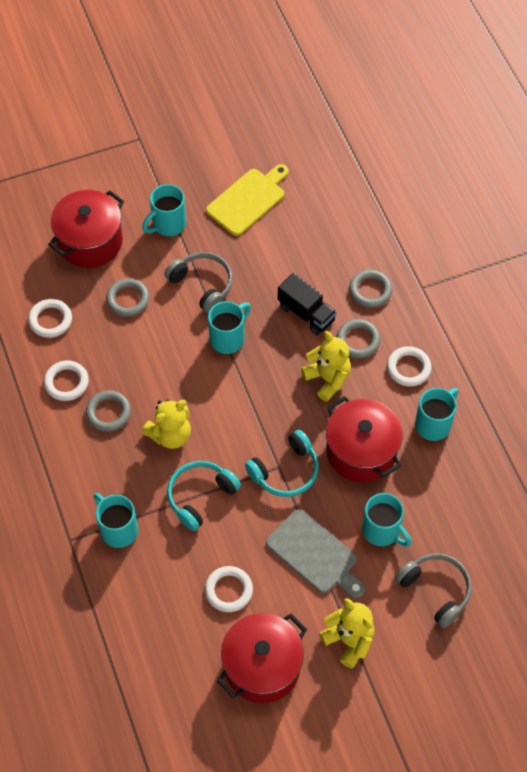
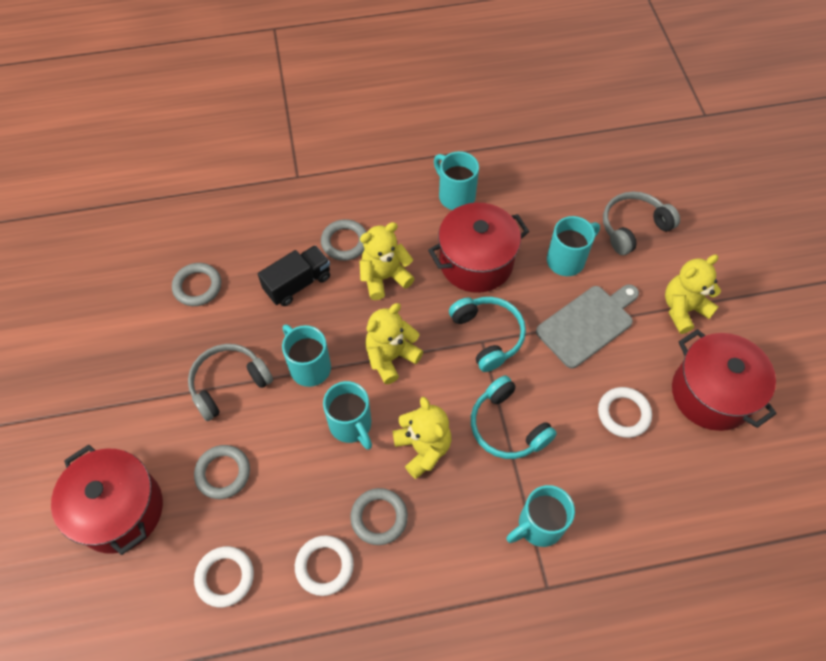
camera: 80 degrees left, 0 degrees up
(168, 224) = (129, 411): turquoise mug -> turquoise mug (351, 425)
(248, 200) = (128, 317): yellow cutting board -> none
(249, 397) = (391, 357): none -> yellow teddy bear
(370, 290) = (287, 221): grey ring -> grey ring (197, 286)
(408, 368) = (388, 205): white ring -> none

